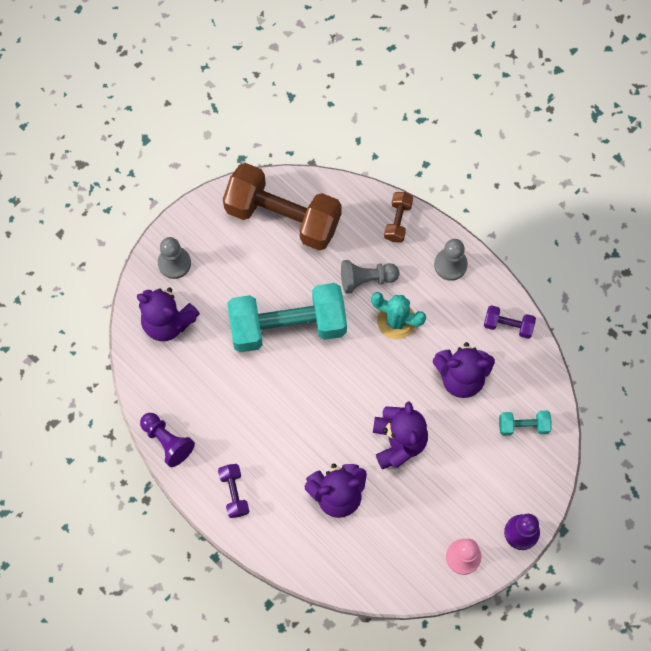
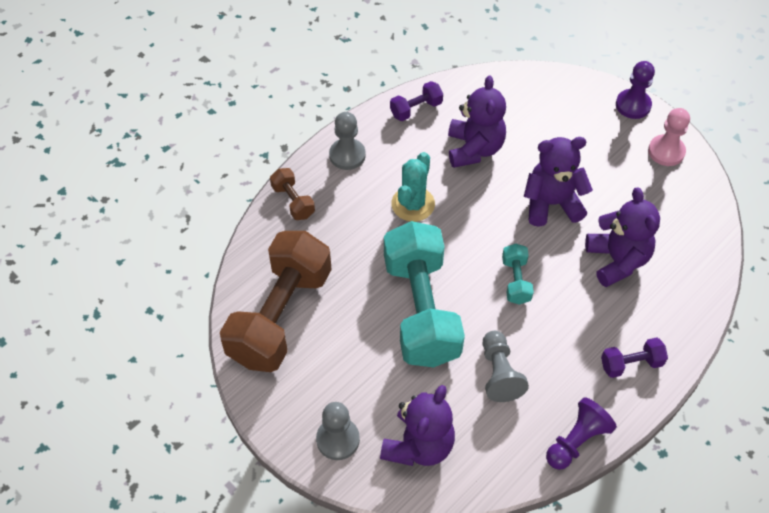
camera: 90 degrees left, 15 degrees down
(366, 279) = (363, 232): grey pawn -> grey pawn (499, 373)
(398, 221) = (293, 201): brown dumbbell -> brown dumbbell turned 45 degrees clockwise
(508, 325) = (416, 109): purple dumbbell -> purple dumbbell turned 45 degrees clockwise
(523, 426) = (523, 100): turquoise dumbbell -> turquoise dumbbell (516, 281)

